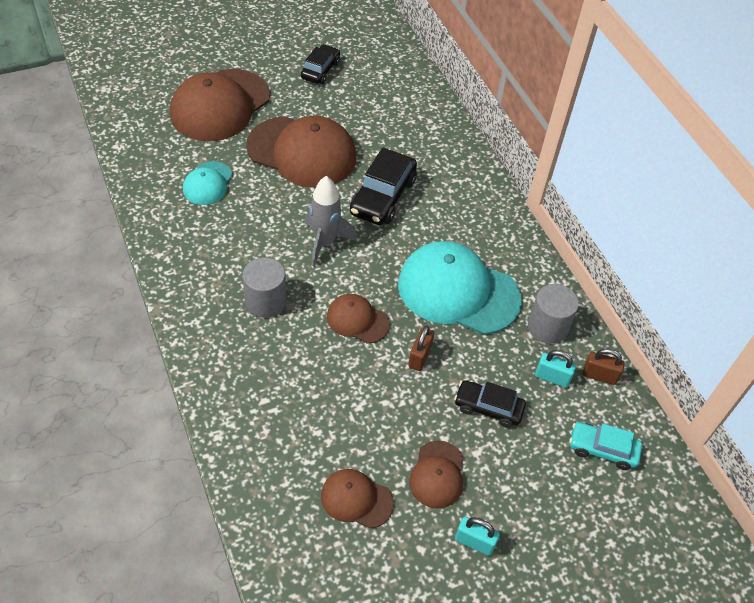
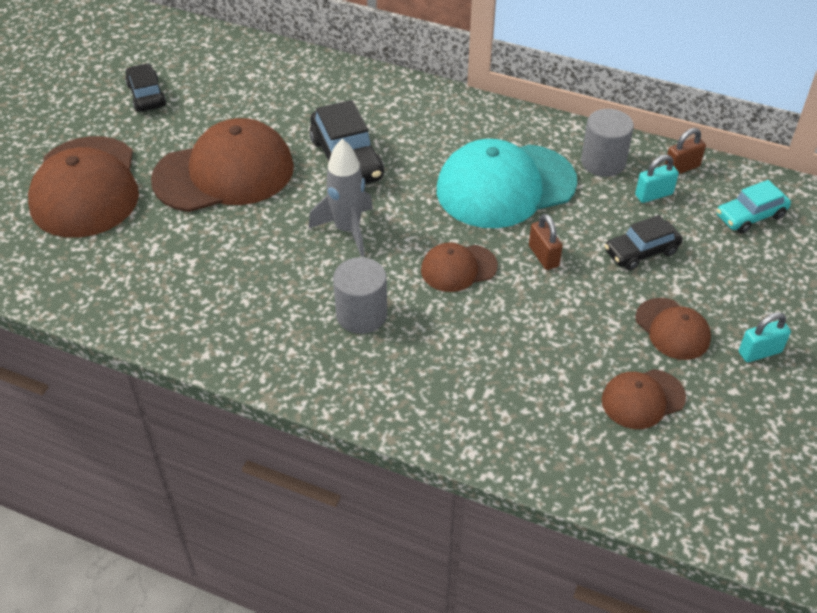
camera: 40 degrees left, 5 degrees down
(208, 183) = (168, 261): turquoise cap -> none

